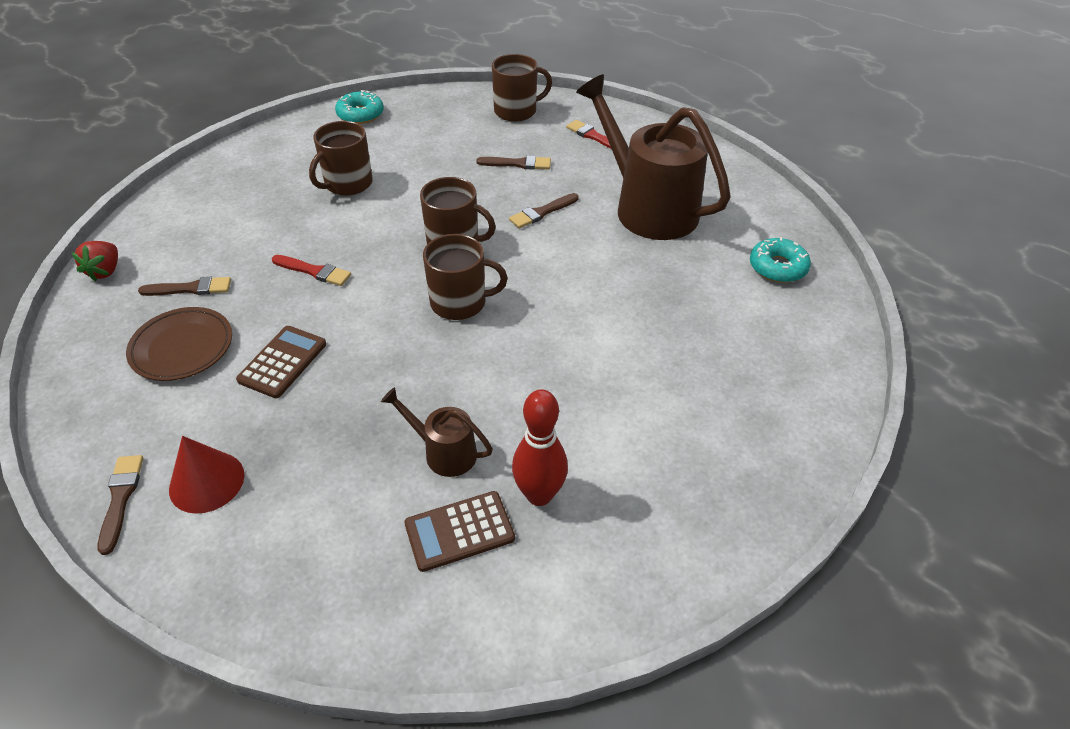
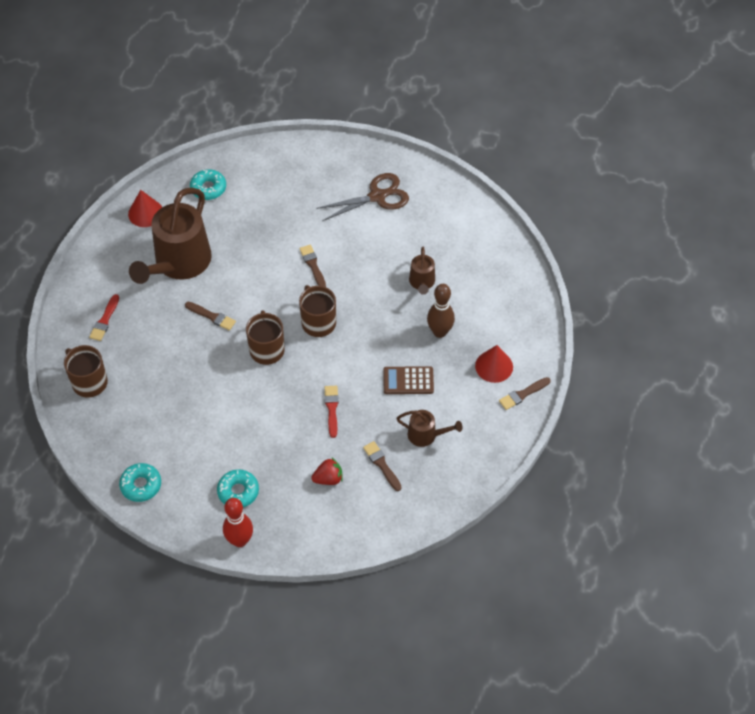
camera: 115 degrees left, 10 degrees up
(105, 271) = (394, 524): red strawberry -> red strawberry (328, 478)
(182, 348) = (426, 435): brown plate -> brown watering can
(284, 169) = (238, 491): none -> turquoise donut
(331, 435) = (439, 332): none -> brown bowling pin
(347, 184) = (235, 442): brown mug -> none
(459, 531) = (458, 258): brown calculator -> none
(518, 164) = (162, 352): brown brush -> brown brush (313, 265)
(539, 494) = (423, 238): red bowling pin -> red bowling pin (240, 540)
(673, 464) = (377, 196): none -> brown scissors
(753, 201) = (145, 213): none -> red cone

